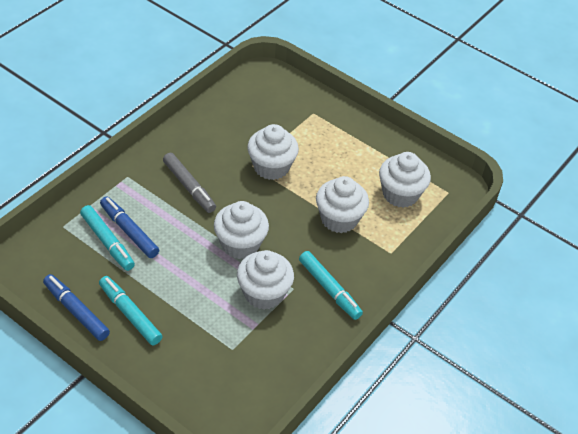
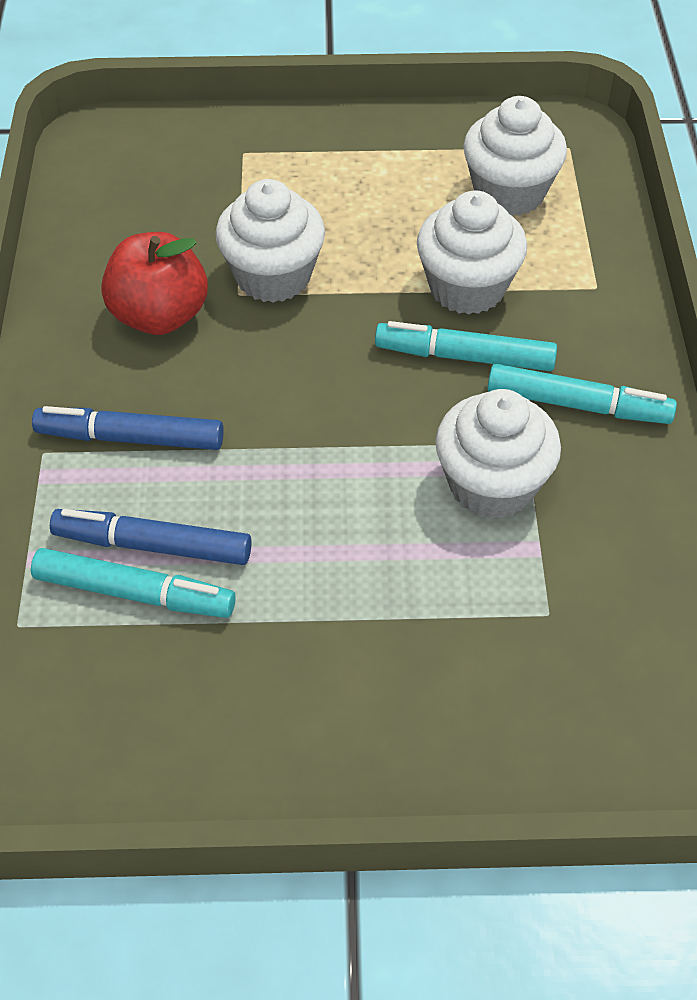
camera: 35 degrees left, 5 degrees up
(76, 311) = (216, 762): blue marker -> blue marker (130, 438)
(130, 314) = (318, 690): turquoise marker -> turquoise marker (464, 357)
(189, 187) = (174, 397): grey marker -> none
(215, 155) = (160, 315): none -> red apple
(240, 244) = (364, 432): white cupcake -> none

